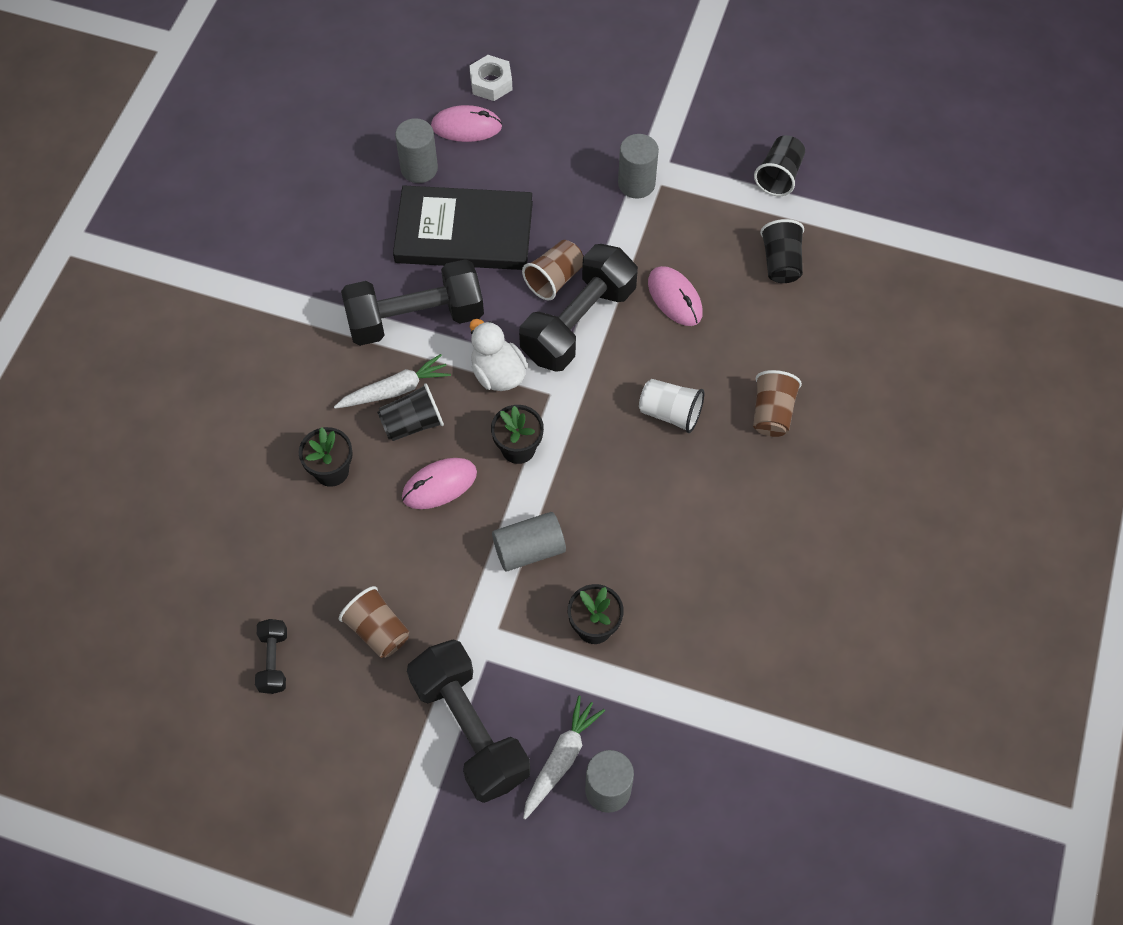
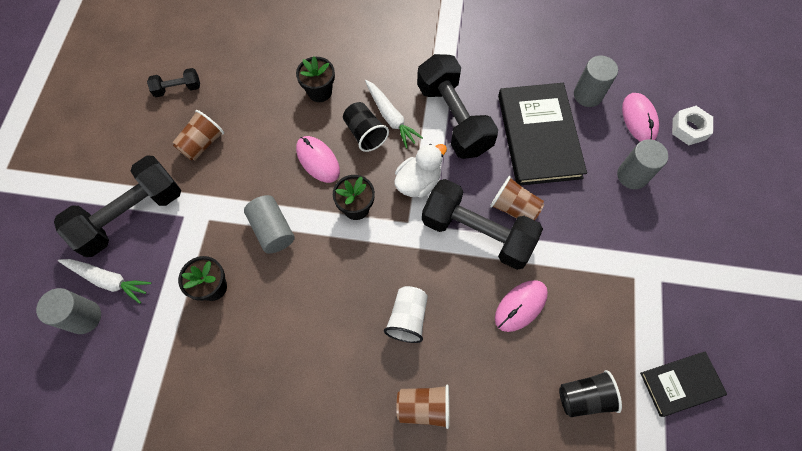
camera: 80 degrees right, 5 degrees up
(636, 184) = (628, 257): grey cylinder -> grey cylinder (632, 175)
(779, 176) = (681, 384): black cup -> black book

